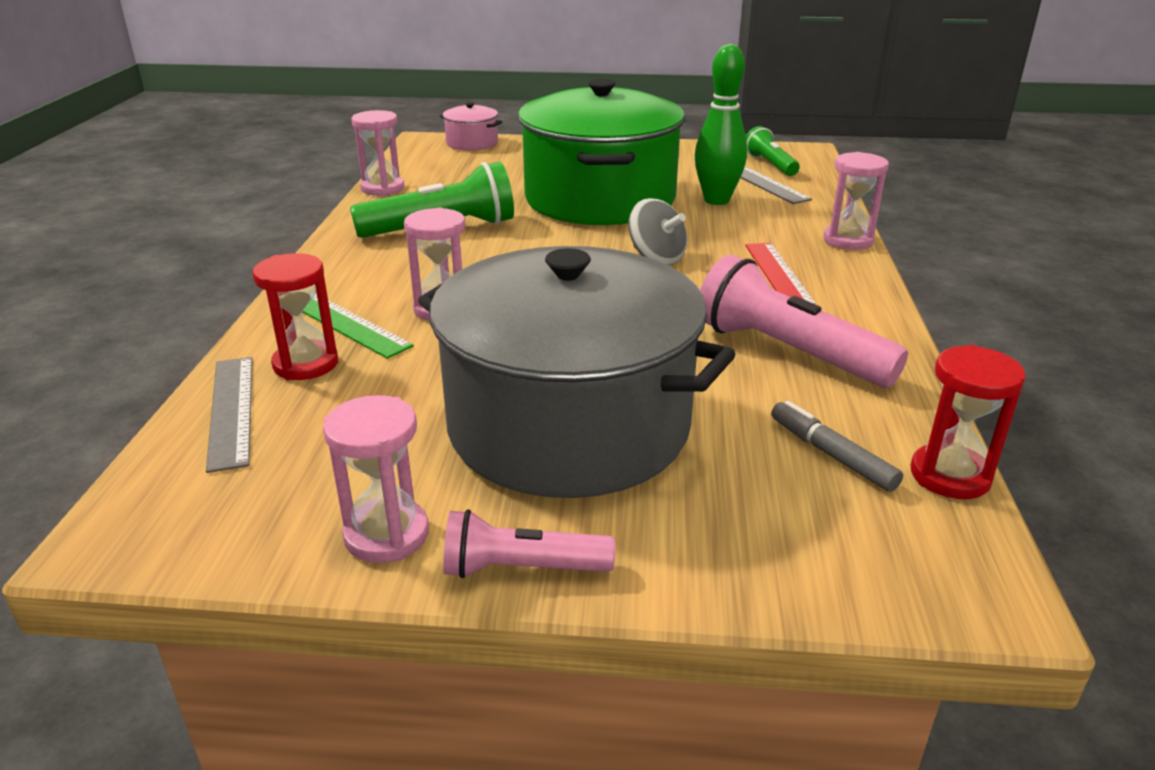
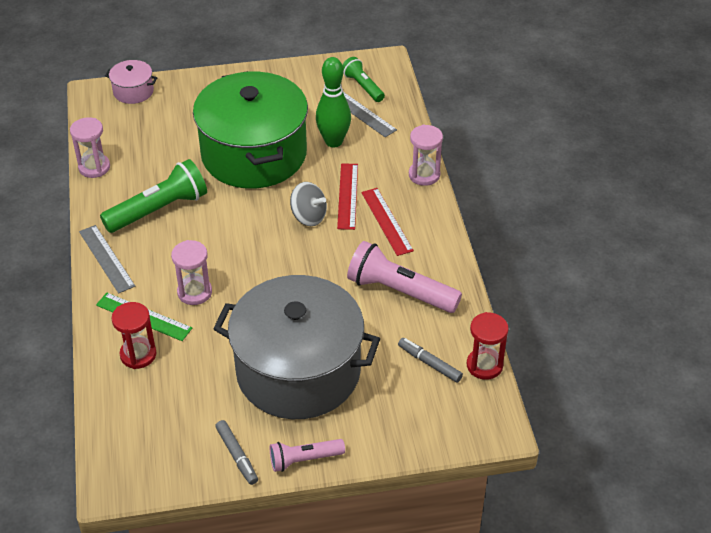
camera: 15 degrees left, 15 degrees up
(232, 410) = (118, 397): grey ruler -> grey ruler (106, 258)
(386, 535) = (237, 455): pink hourglass -> grey marker
(723, 246) = (348, 196): none -> red ruler

